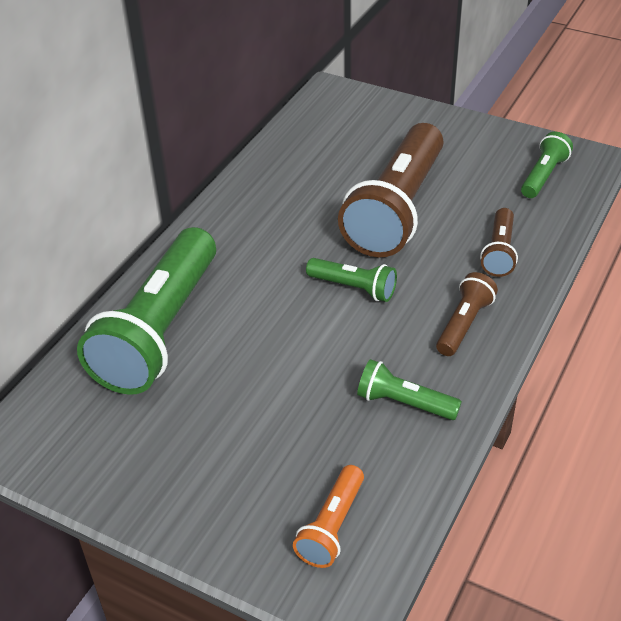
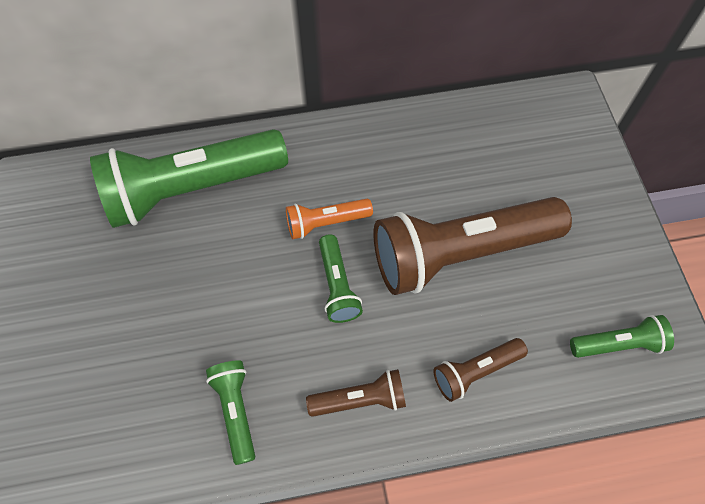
camera: 50 degrees right, 20 degrees up
(332, 526) = (78, 440): orange flashlight -> orange flashlight (326, 223)

